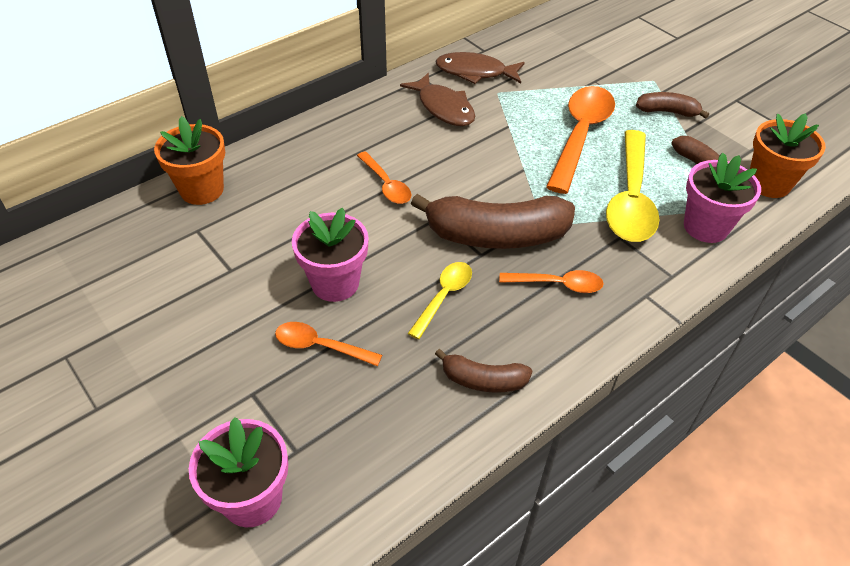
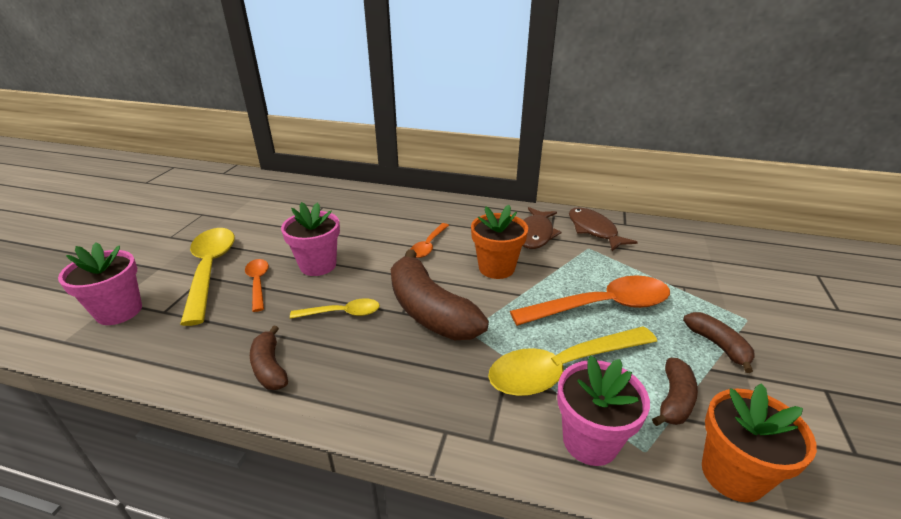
camera: 55 degrees right, 15 degrees down
(202, 190) = (355, 194): orange flower pot -> orange flower pot (496, 268)
(242, 384) = (210, 270): none -> yellow spoon
(558, 284) = (406, 366): orange spoon -> none

